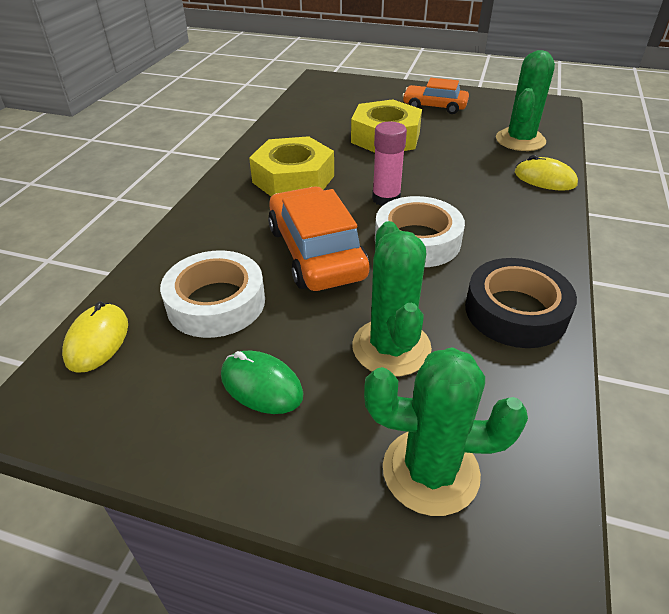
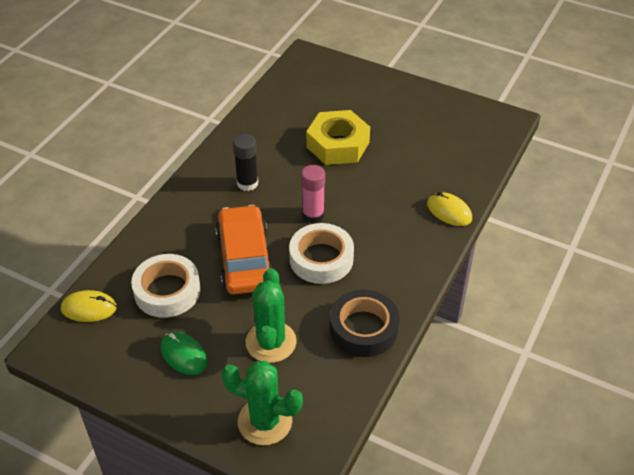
camera: 10 degrees right, 5 degrees up
(97, 340) = (89, 308): yellow mouse -> yellow mouse turned 75 degrees clockwise
(293, 179) = (247, 183): yellow nut -> black glue stick
(434, 106) = (396, 109): orange car -> none
(520, 140) = (452, 164): green cactus -> none

